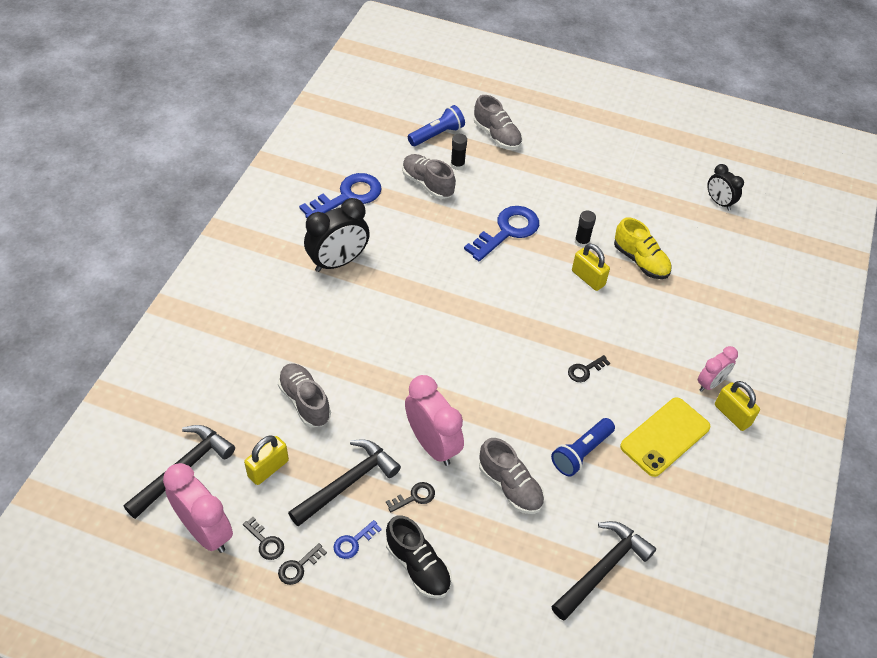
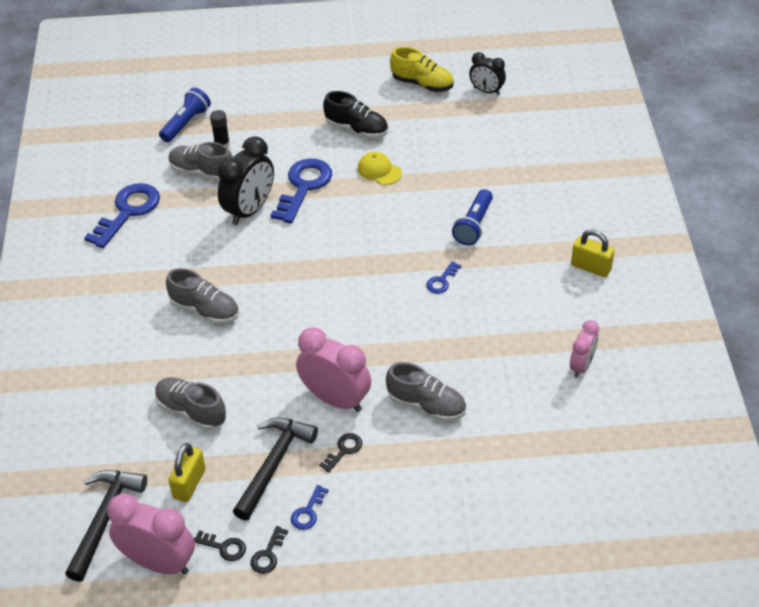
camera: 20 degrees left, 5 degrees down
(338, 262) = (153, 275): black clock -> black clock (250, 210)
(418, 566) = (379, 506): black shoe -> black shoe (357, 129)
(497, 136) = (246, 104): grey shoe -> grey shoe (205, 310)
(581, 453) = (475, 351): blue flashlight -> blue flashlight (474, 225)
(582, 242) = (379, 170): black glue stick -> yellow cap
(585, 370) = (441, 281): black key -> blue key
(588, 278) = (402, 200): yellow padlock -> none
(602, 569) = (545, 439): black hammer -> none
(640, 261) = (442, 168): yellow shoe -> yellow shoe (422, 84)
(665, 437) = (542, 308): yellow phone -> none
(710, 383) = (558, 248): pink clock -> pink clock (581, 366)

